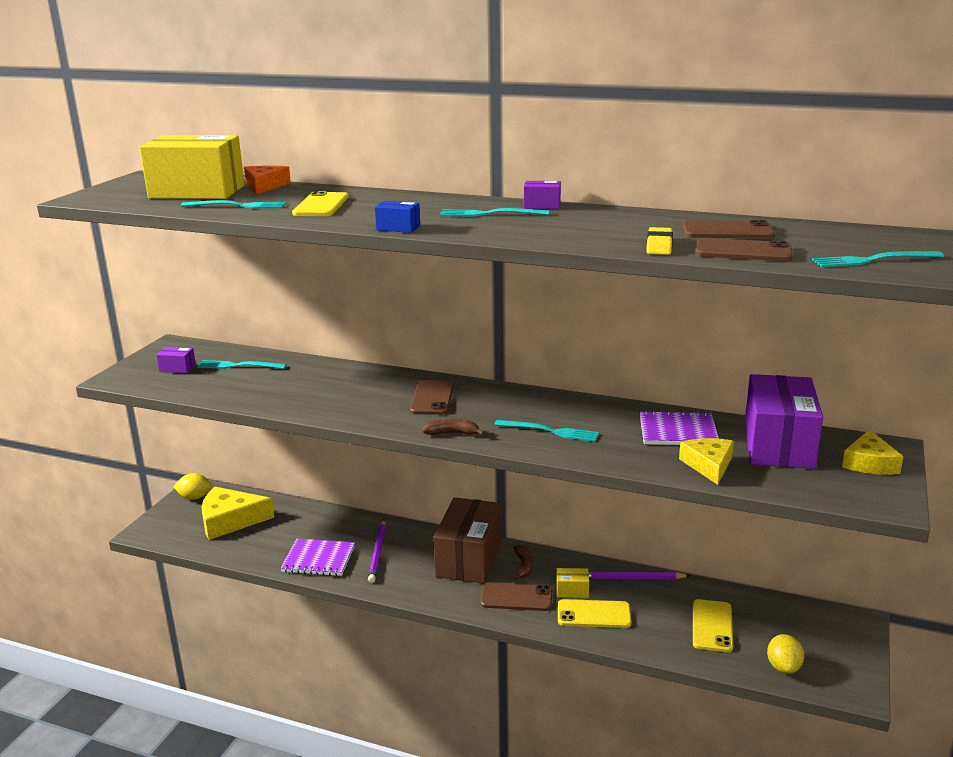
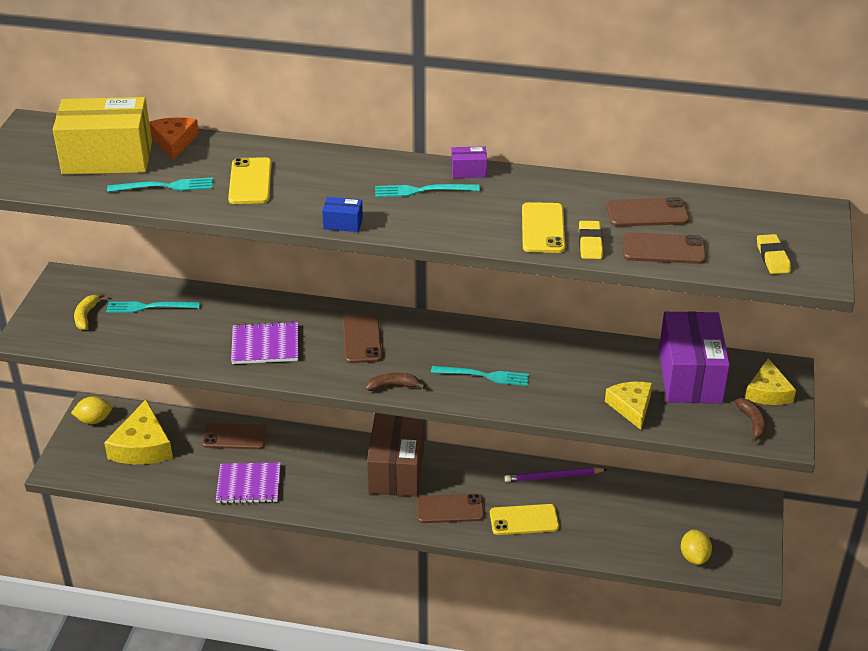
camera: 10 degrees left, 15 degrees up
(177, 368) = (86, 316): purple box -> yellow banana
(230, 520) = (142, 446): yellow cheese -> yellow cheese turned 75 degrees counterclockwise
(319, 520) = (235, 437): none -> brown phone
(378, 553) = (305, 471): purple pencil -> none
(523, 566) = (450, 473): brown banana -> brown banana (752, 423)
(572, 591) = (500, 496): yellow box -> none
(677, 431) = (600, 366): purple notebook -> purple notebook (265, 345)
(712, 626) = (630, 521): yellow phone -> yellow phone (543, 228)
(873, 260) = (772, 257): turquoise fork -> yellow eraser

